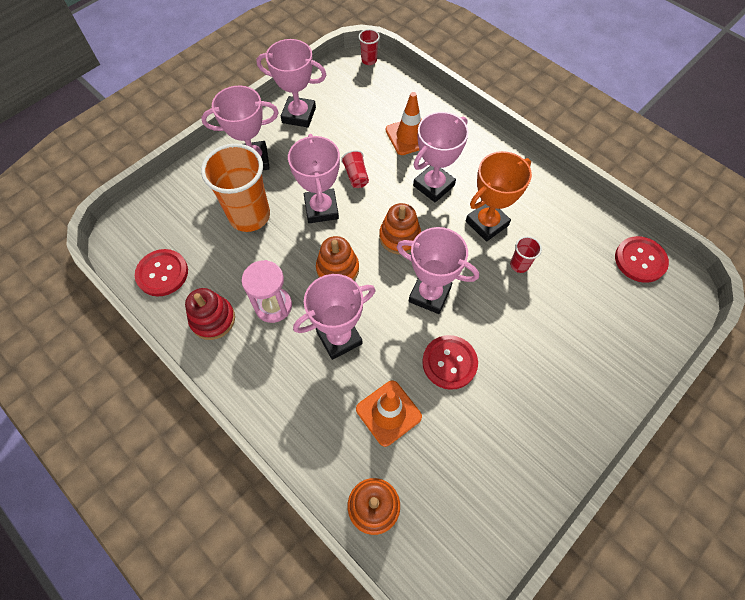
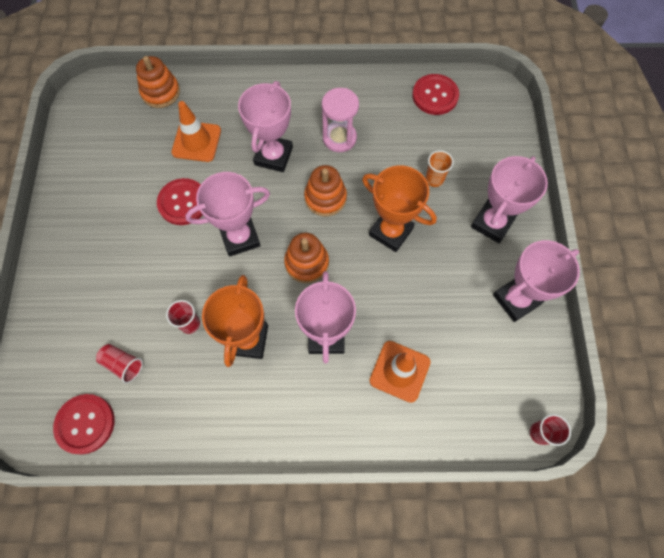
camera: 135 degrees right, 5 degrees up
(213, 319) = (366, 99): red stacking toy -> none
(249, 216) = (434, 179): orange cup -> orange cup, size x0.44
(321, 209) = (391, 232): pink trophy -> orange trophy
(356, 176) = (398, 285): red cup -> red cup (123, 364)

